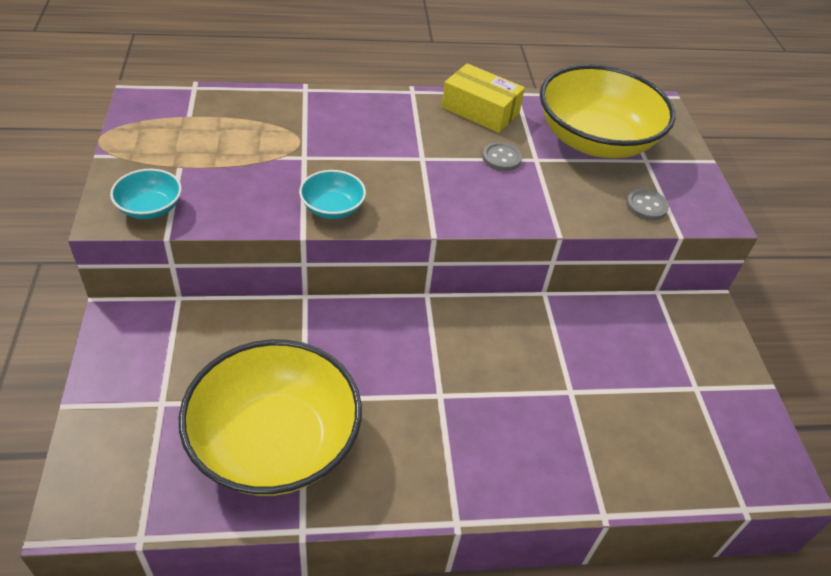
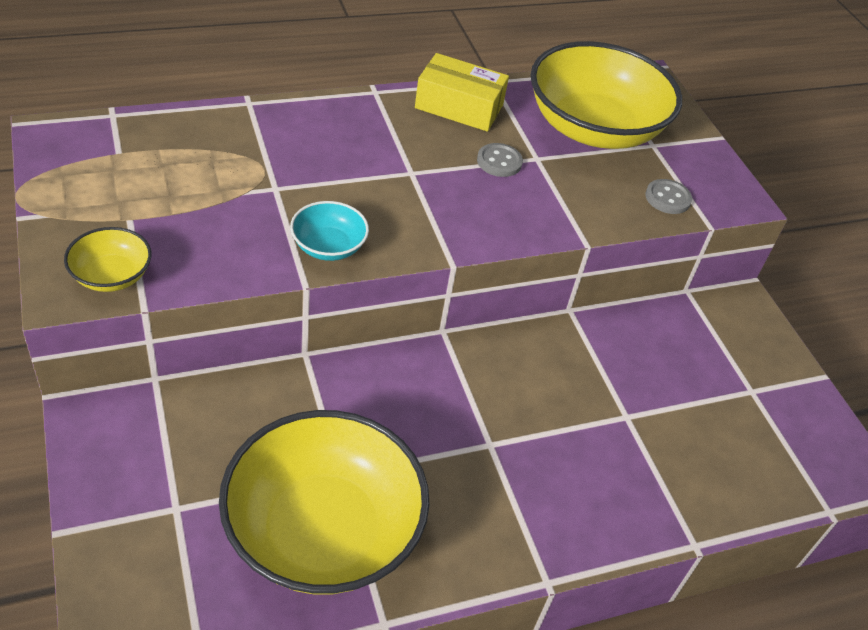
camera: 15 degrees left, 0 degrees up
(150, 208) = (111, 276): turquoise bowl -> yellow bowl

